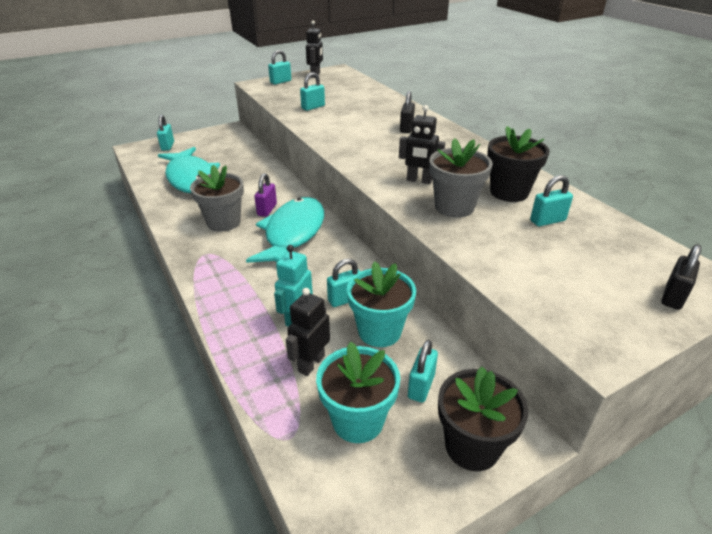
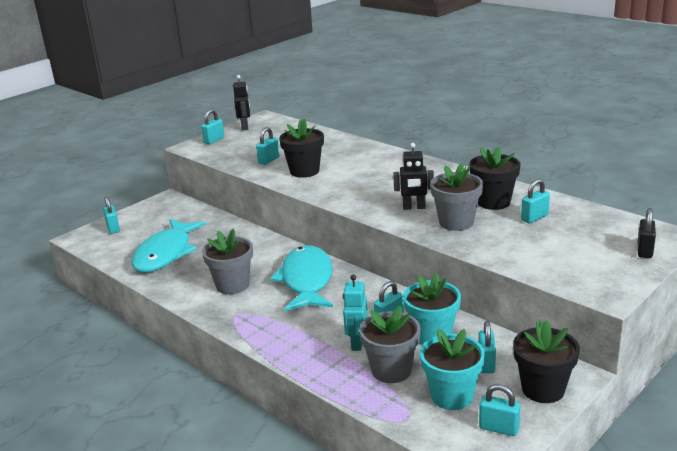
camera: 15 degrees left, 10 degrees down
(191, 178) = (166, 253): turquoise fish -> turquoise fish turned 60 degrees clockwise
(267, 210) = (266, 266): purple padlock -> none
(311, 363) = (391, 370): black robot -> grey flower pot
(337, 123) = (304, 171): none -> black flower pot
(388, 489) = (499, 428): none -> turquoise padlock
(406, 128) = (373, 164): black padlock -> none

